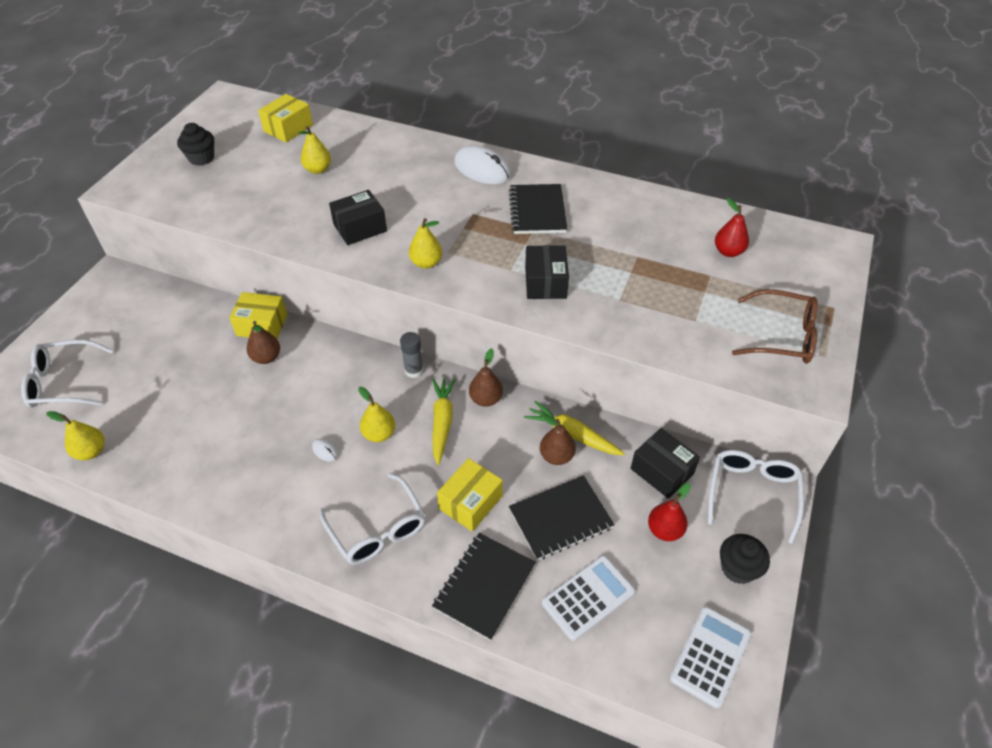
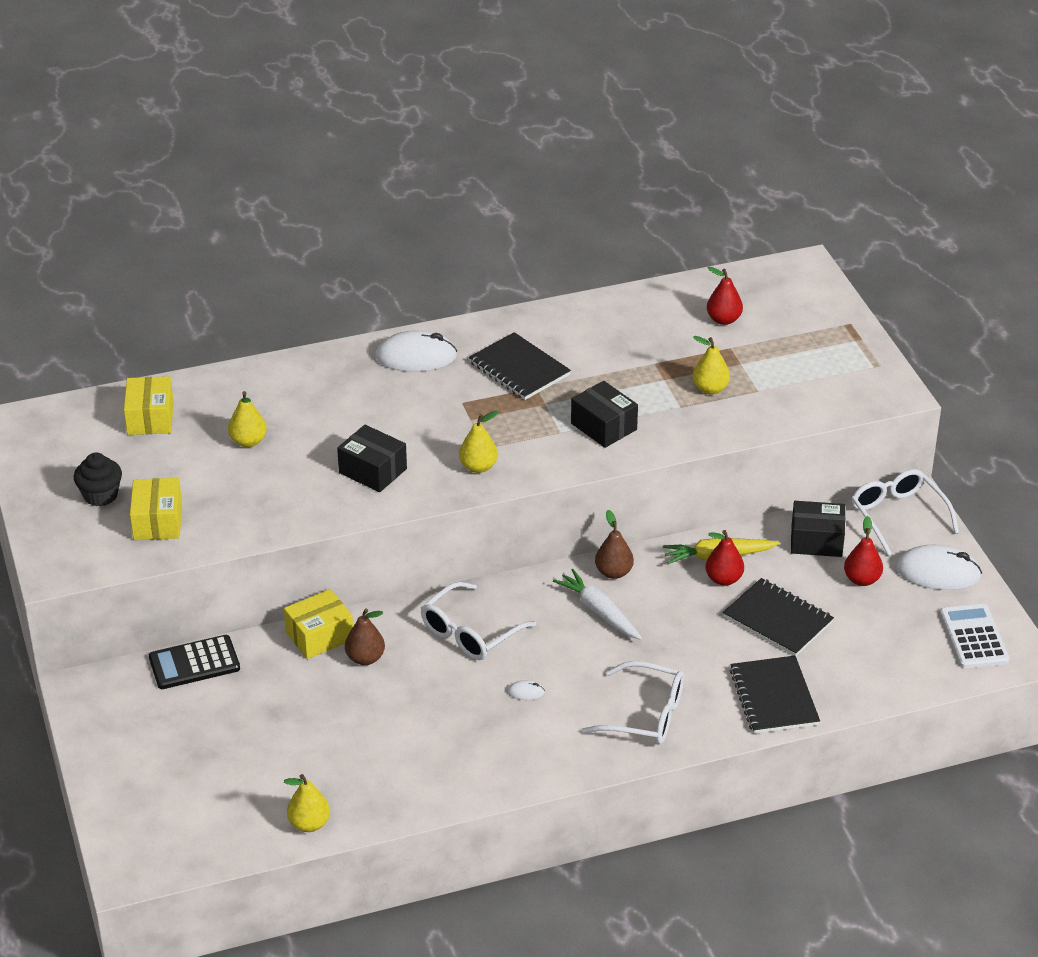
camera: 40 degrees left, 10 degrees down
(63, 382) = (188, 796): white glasses -> white glasses (470, 633)
(180, 298) = (194, 663): none -> black calculator
(360, 228) = (372, 471): black box -> black box turned 75 degrees counterclockwise
(379, 434) = (556, 652): yellow pear -> yellow pear (710, 389)
(414, 370) = (521, 588): grey glue stick -> none
(442, 422) = (599, 611): yellow carrot -> white carrot
(470, 502) = (695, 652): yellow box -> yellow box (158, 521)
(556, 456) = (723, 579): brown pear -> red pear
(560, 519) = (778, 619): black notebook -> black notebook turned 75 degrees counterclockwise
(588, 597) = (855, 656): white calculator -> none
(738, 568) = (938, 572): black cupcake -> white mouse
(782, 336) = (835, 367): brown glasses -> none

